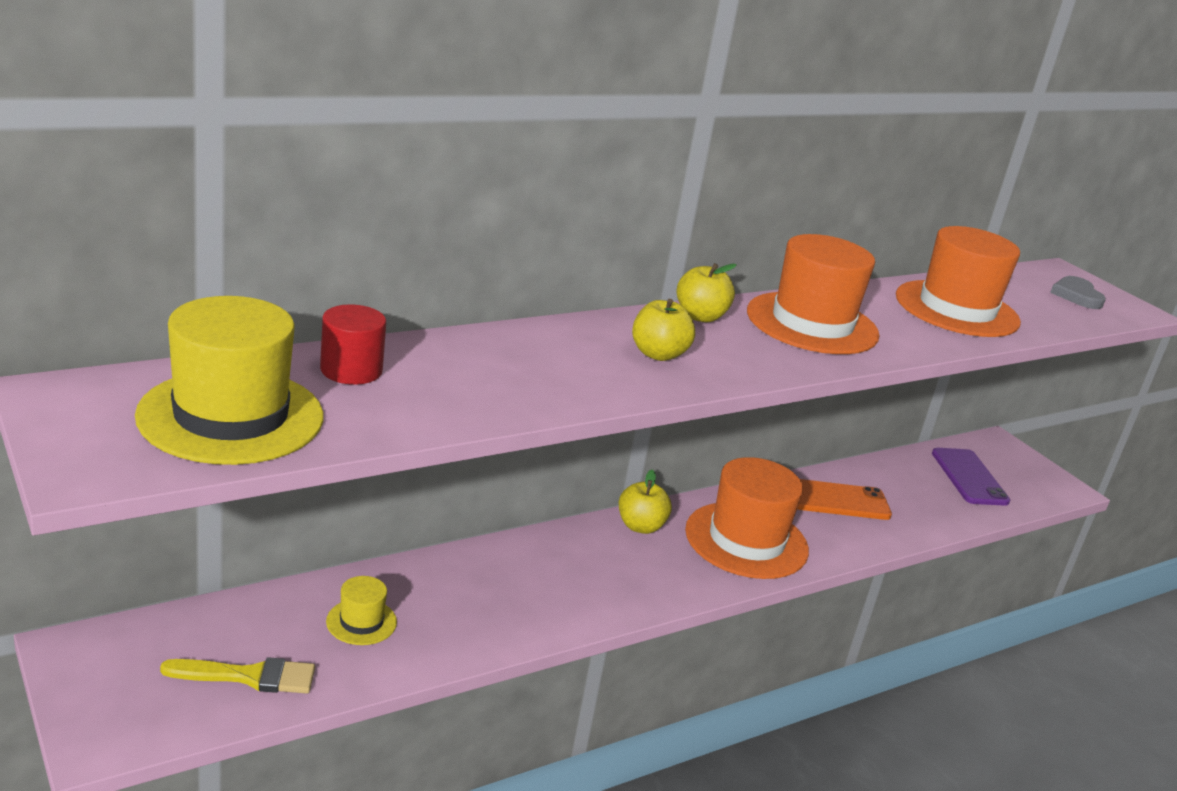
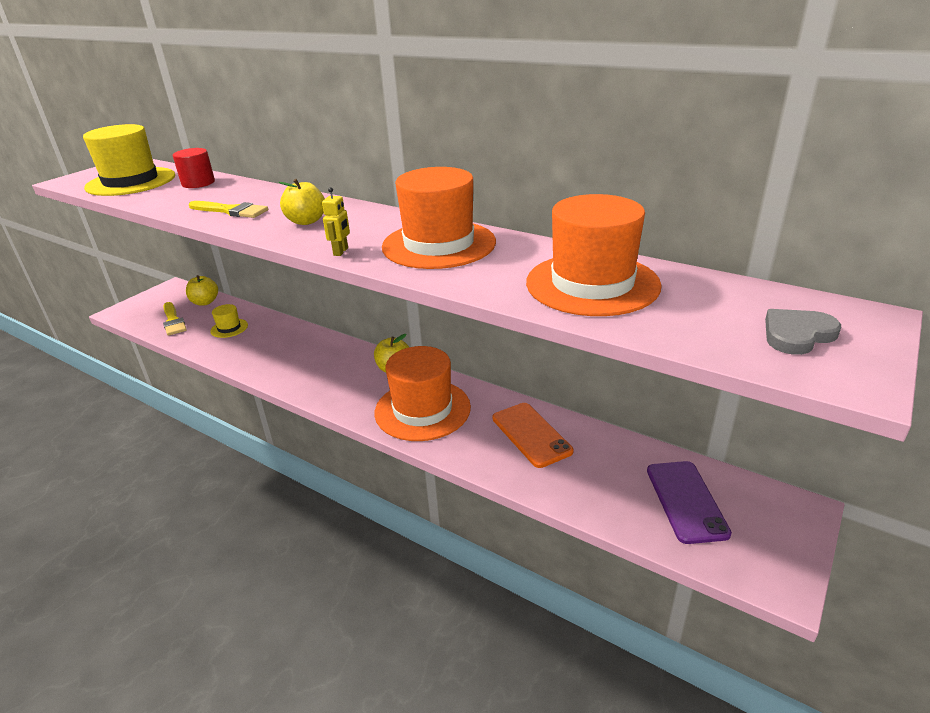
camera: 70 degrees right, 5 degrees up
(548, 382) = (231, 211): none -> yellow brush
(700, 316) = (388, 218): yellow apple -> yellow apple (205, 302)
(786, 366) = (341, 252): none -> yellow robot
(969, 477) = (686, 501): purple phone -> purple phone turned 60 degrees counterclockwise

